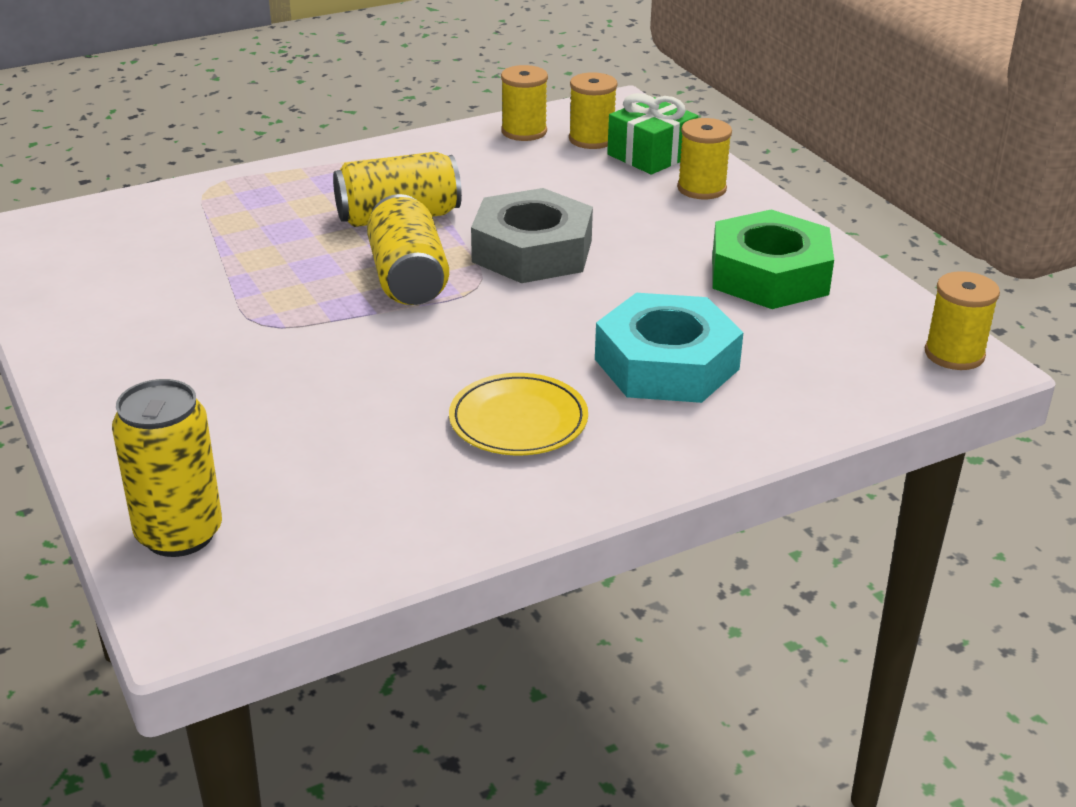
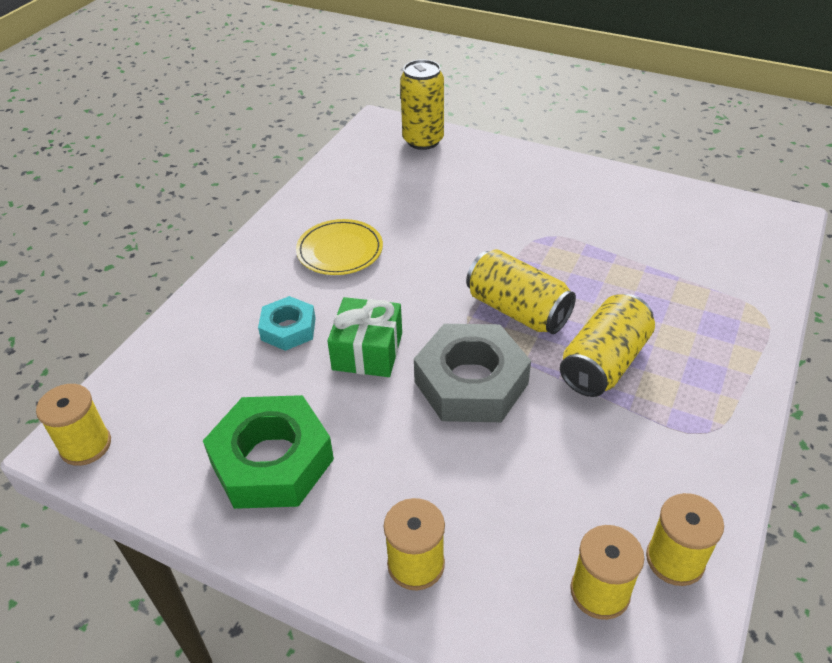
camera: 145 degrees right, 10 degrees up
(651, 155) = (515, 600): green gift -> green gift (367, 351)
(666, 364) = (288, 329): turquoise nut -> turquoise nut, size x0.56

